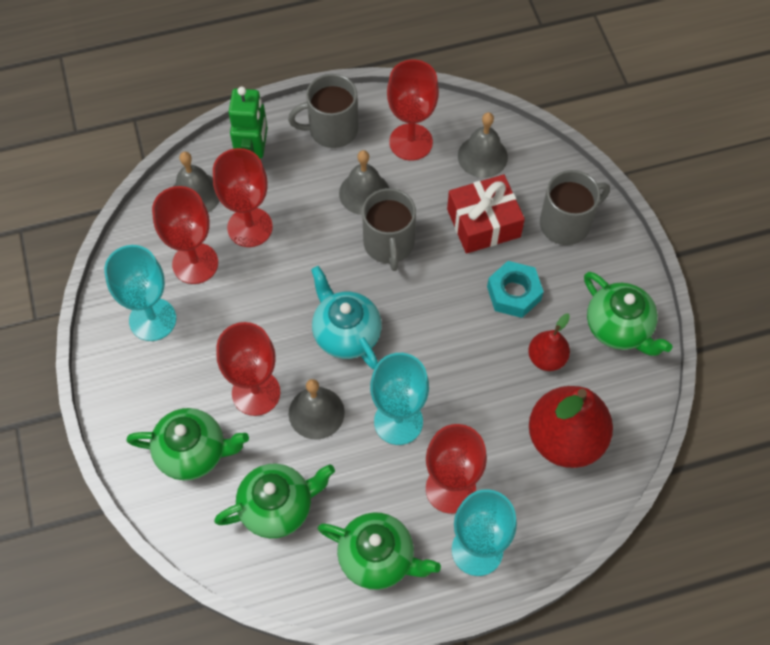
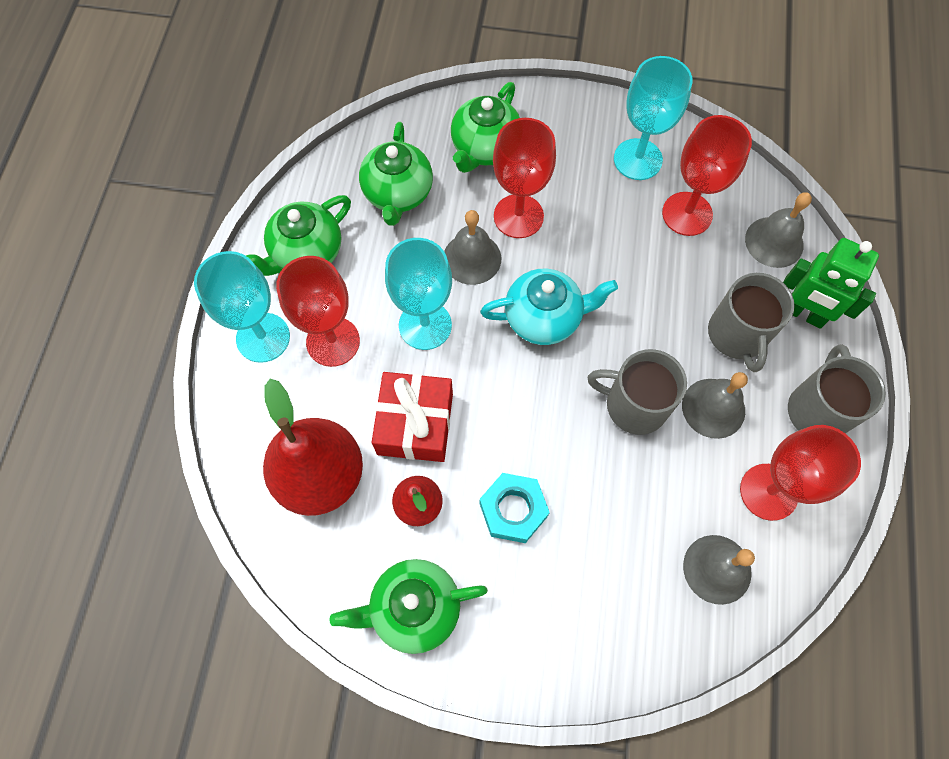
camera: 115 degrees right, 5 degrees up
(250, 227) = (712, 277): red goblet -> none
(483, 223) = (620, 522): red gift -> red gift (415, 424)
(566, 223) = (579, 623): grey mug -> grey mug (737, 335)

